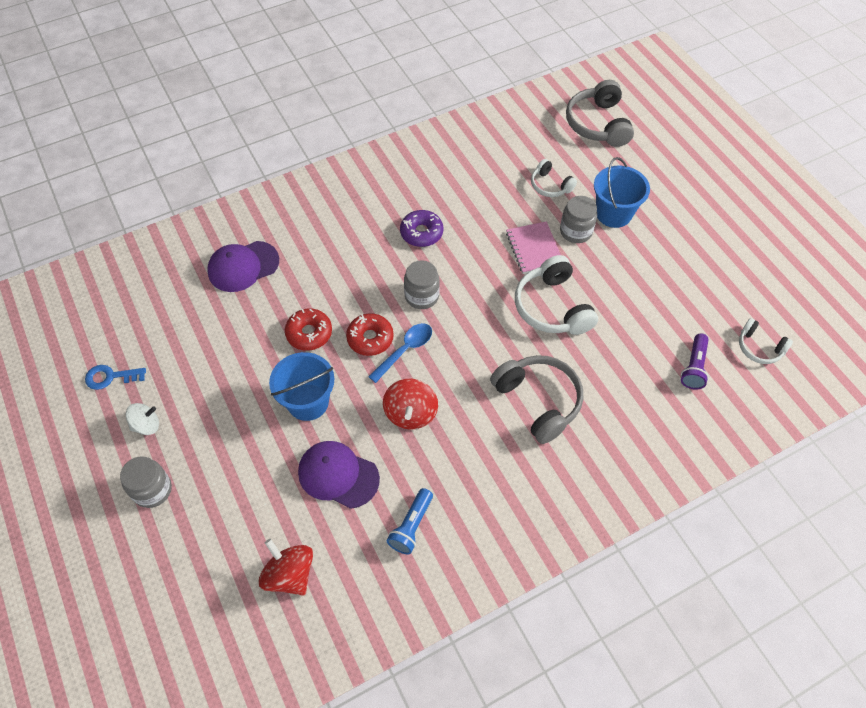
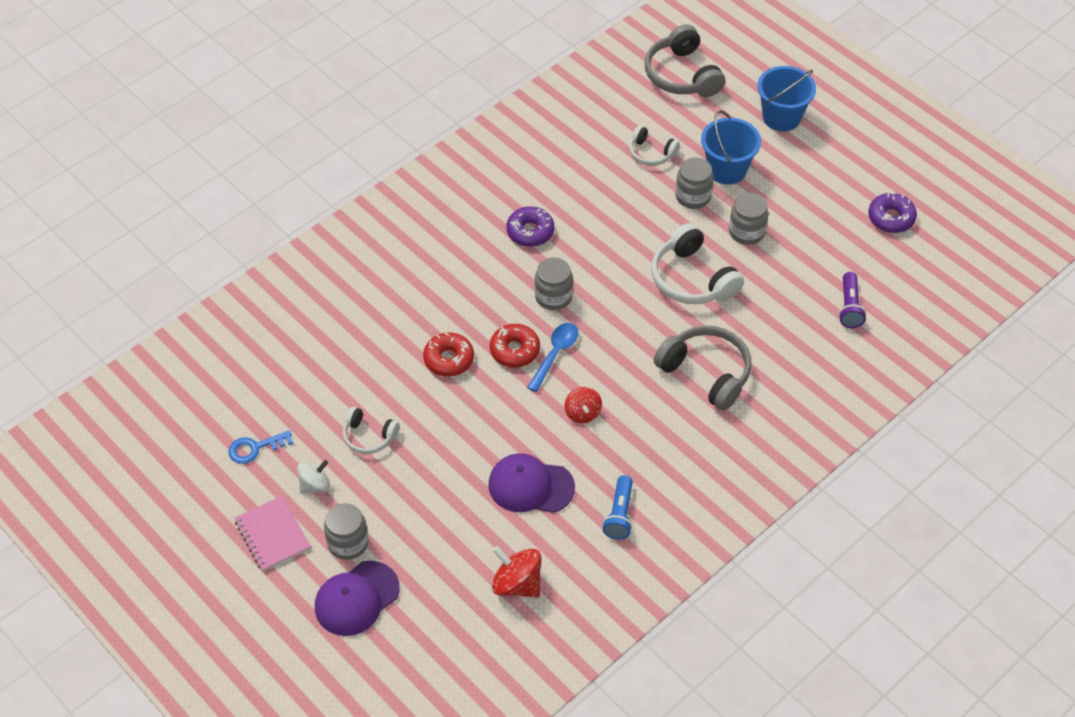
camera: 15 degrees left, 5 degrees down
(243, 266) = (350, 307): purple cap -> purple cap (356, 598)
(308, 402) = (474, 426): blue bucket -> blue bucket (781, 117)
(411, 413) = (582, 413): red spinning top -> red spinning top, size x0.66
(534, 249) = (654, 223): pink notebook -> pink notebook (272, 535)
(615, 274) = (746, 232): none -> grey jar
(755, 290) = (891, 218): none -> purple donut
(759, 347) = (908, 274): white headphones -> white headphones (369, 436)

